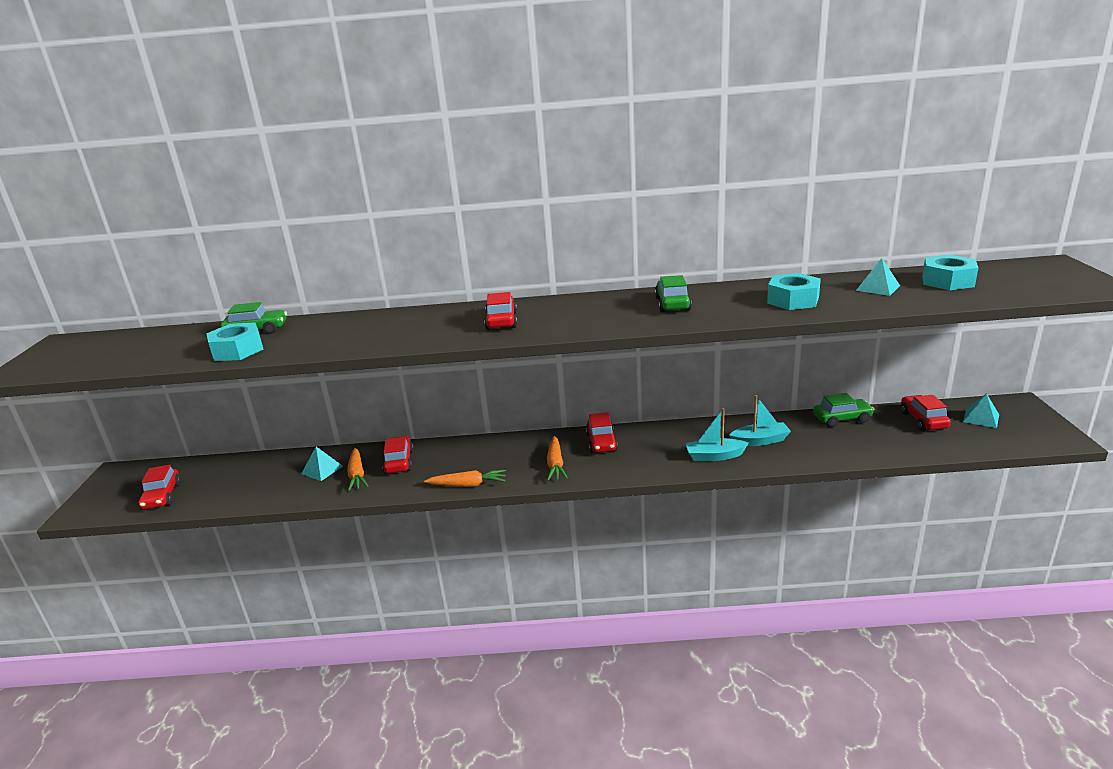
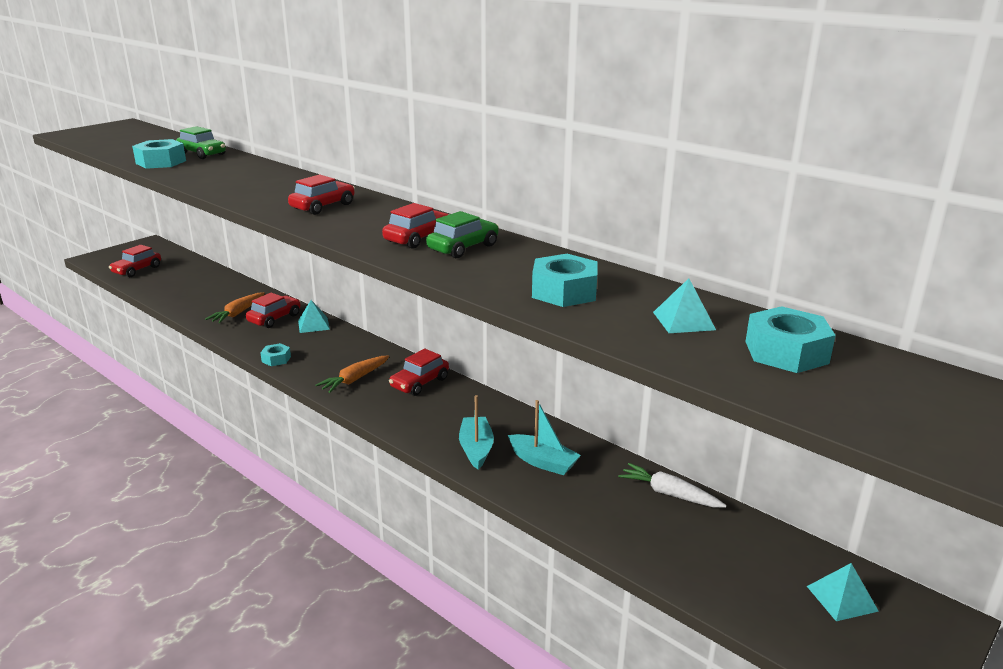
camera: 40 degrees right, 0 degrees up
(322, 470) = (229, 299): turquoise pyramid -> turquoise pyramid (313, 325)
(468, 485) = (276, 359): orange carrot -> turquoise nut
(714, 456) = (476, 449): turquoise boat -> turquoise boat turned 45 degrees clockwise
(842, 419) = (669, 494): green car -> white carrot
(923, 420) = (759, 553): red car -> red car (418, 238)

